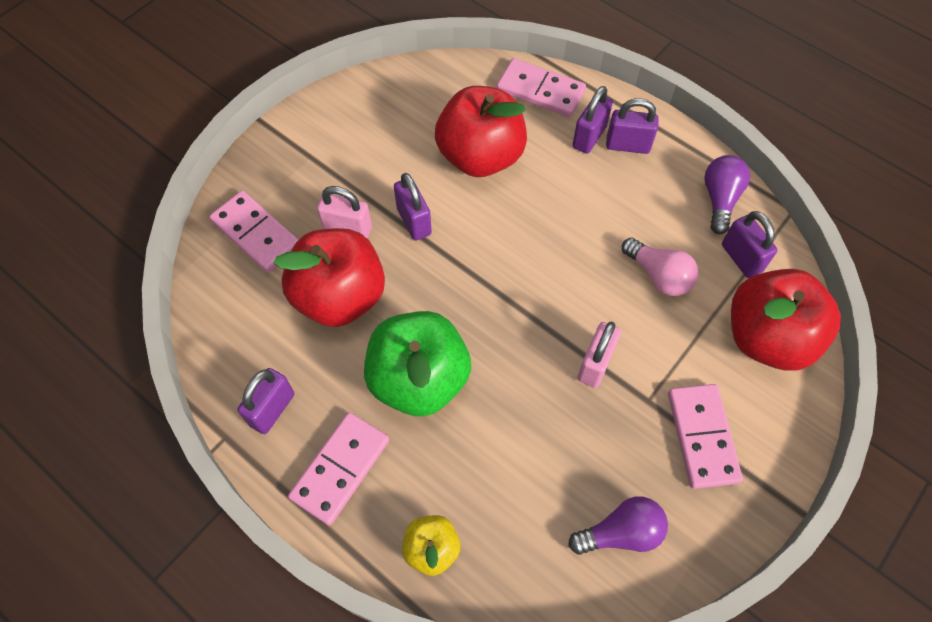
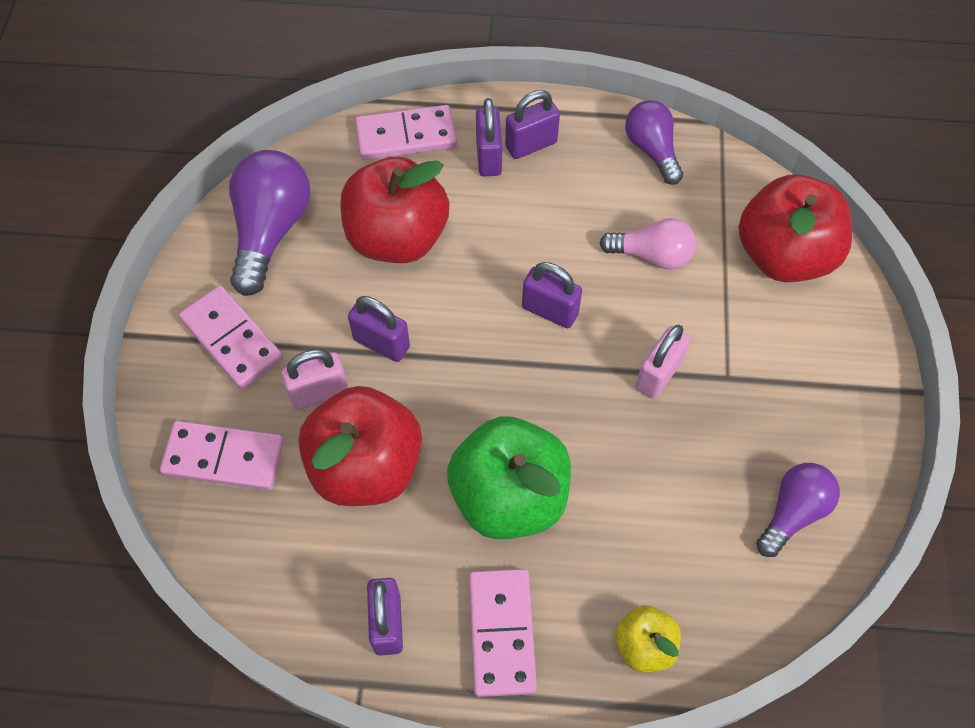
camera: 35 degrees left, 0 degrees up
(399, 104) = (271, 230): none -> purple light bulb
(595, 364) = (658, 374): pink padlock -> pink padlock turned 45 degrees clockwise
(702, 437) = (795, 380): pink domino -> pink domino (232, 339)
(741, 258) = (710, 195): purple padlock -> purple padlock (550, 310)

